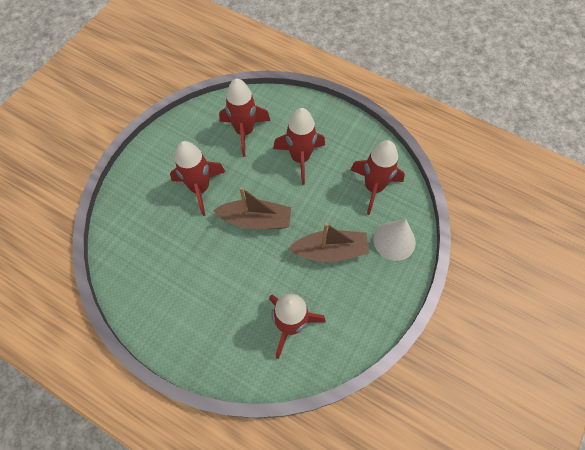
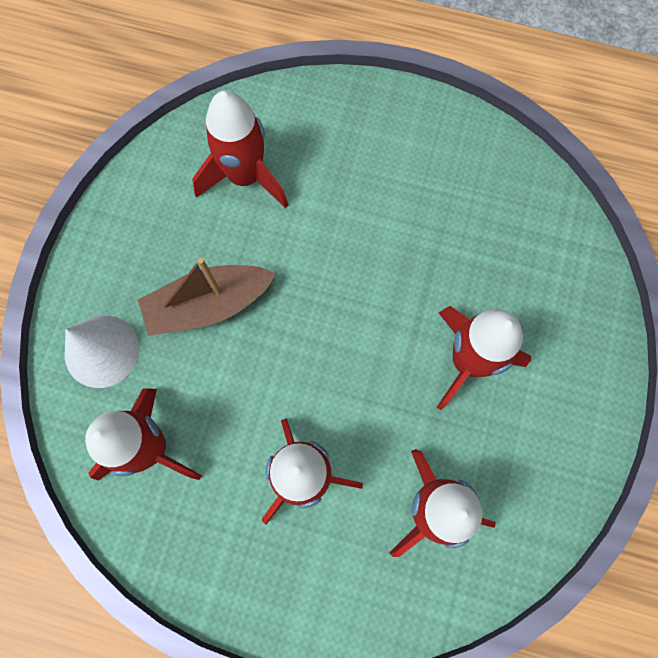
camera: 165 degrees right, 10 degrees up
(256, 220) = (349, 326): brown boat -> none

